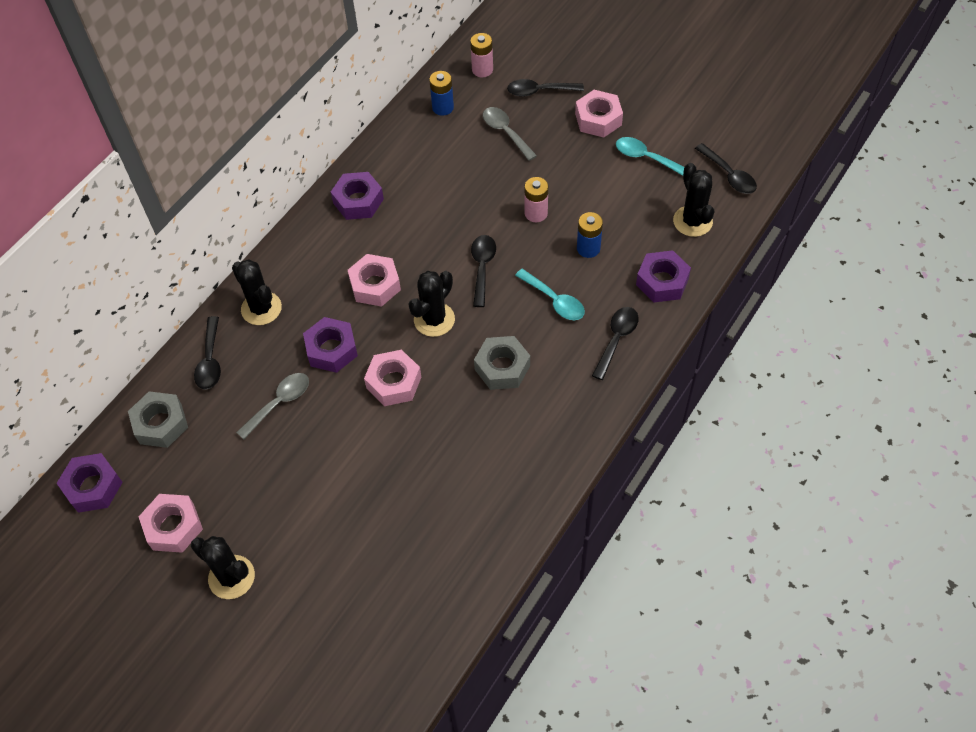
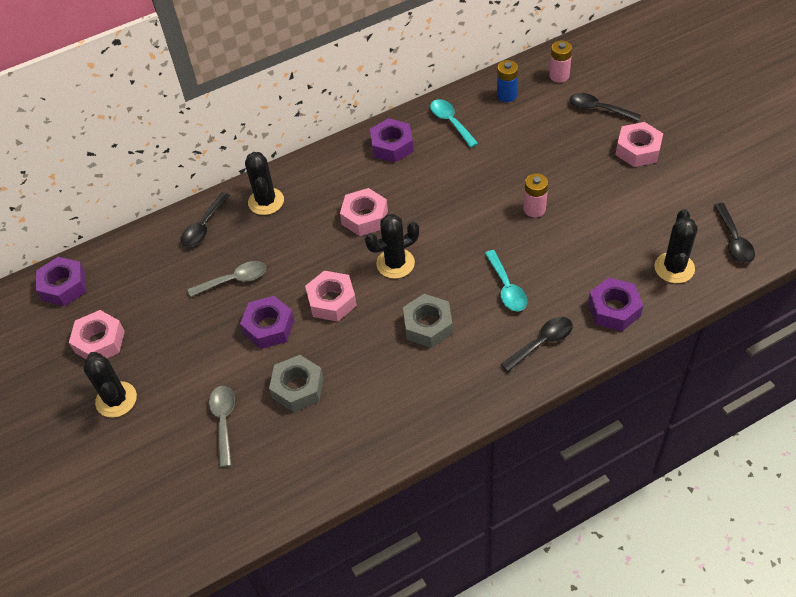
camera: 30 degrees right, 5 degrees down
(160, 424) = (139, 259): grey nut -> grey nut (298, 388)
(331, 349) = (299, 255): purple nut -> purple nut (269, 327)
(482, 267) = (461, 236): black spoon -> none
(505, 132) = (548, 133): grey spoon -> grey spoon (224, 421)
(588, 248) = (563, 255): blue battery -> none
(646, 158) = (662, 197): turquoise spoon -> turquoise spoon (450, 122)

